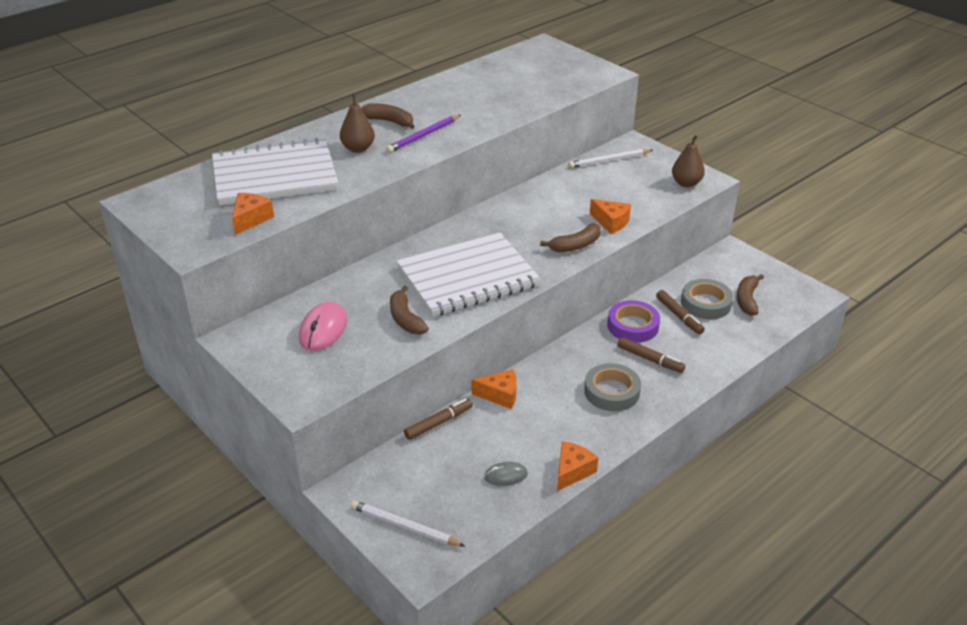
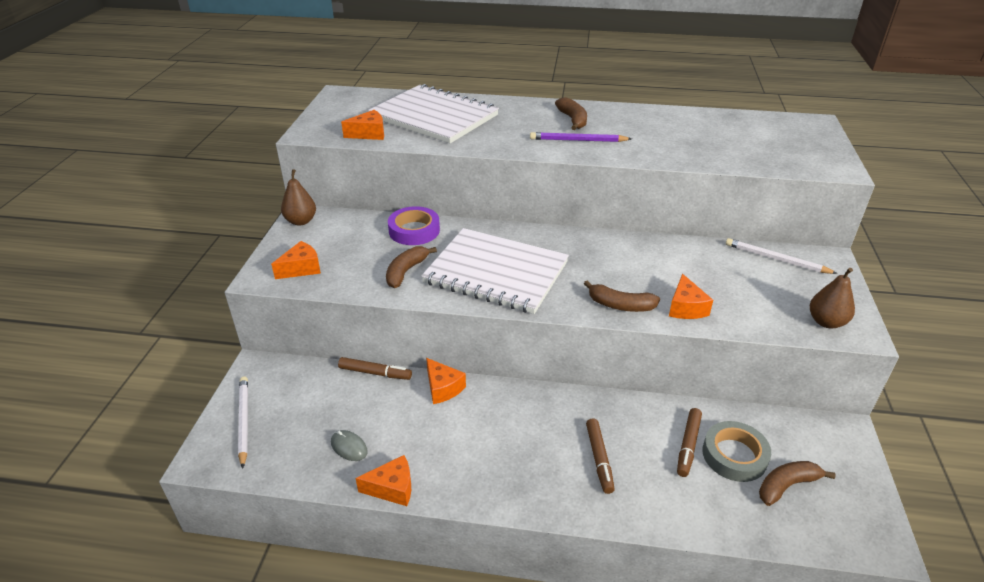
camera: 50 degrees right, 0 degrees up
(321, 372) = (301, 268): none -> orange cheese
(323, 329) = (351, 244): pink mouse -> none
(358, 148) = (516, 126): brown pear -> brown pear (301, 221)
(611, 392) = (523, 456): grey tape -> none
(632, 326) = (630, 420): purple tape -> purple tape (414, 230)

